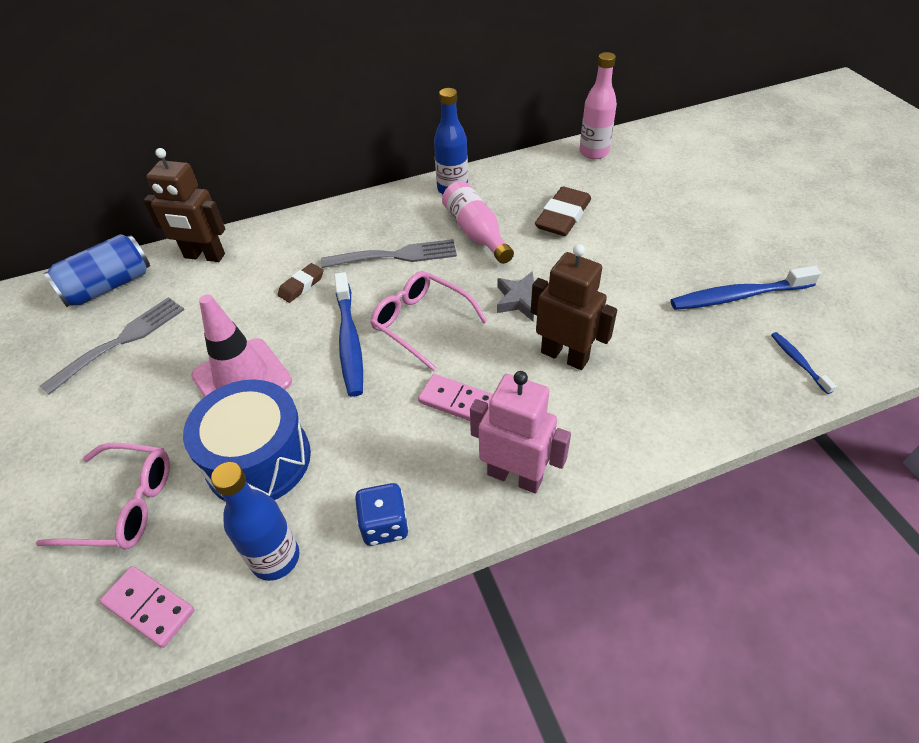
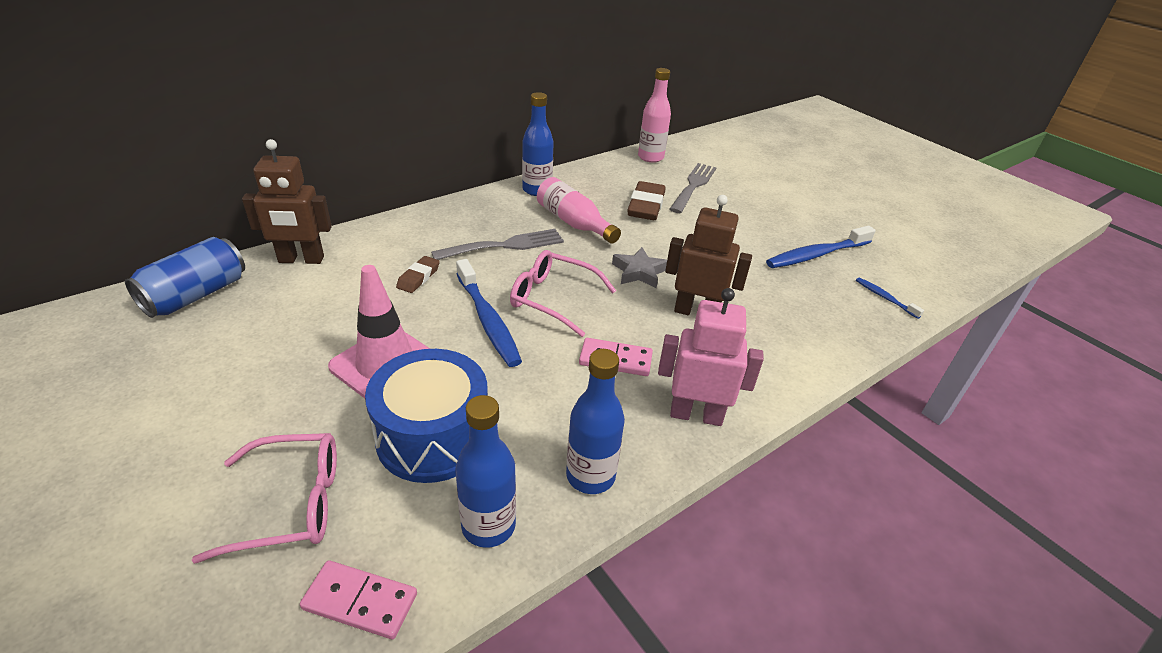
camera: 20 degrees left, 10 degrees down
(121, 341) = (230, 345): grey fork -> grey fork (693, 186)
(384, 525) = (590, 476): blue dice -> blue bottle

